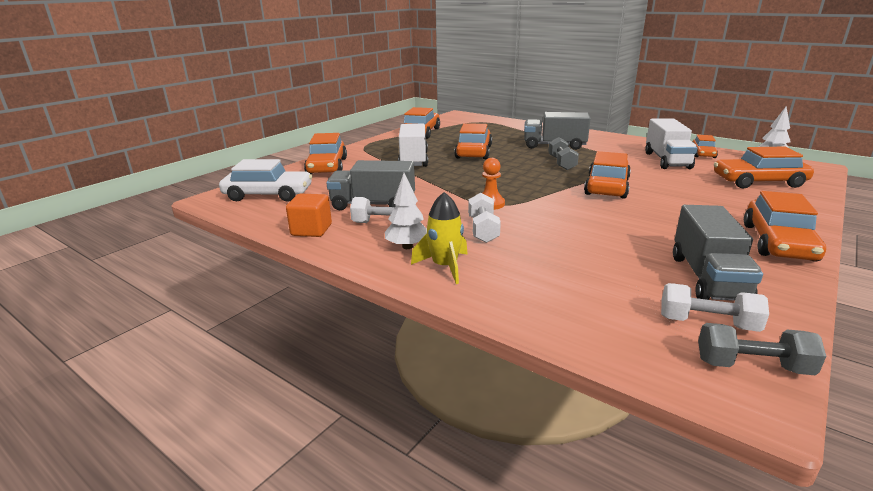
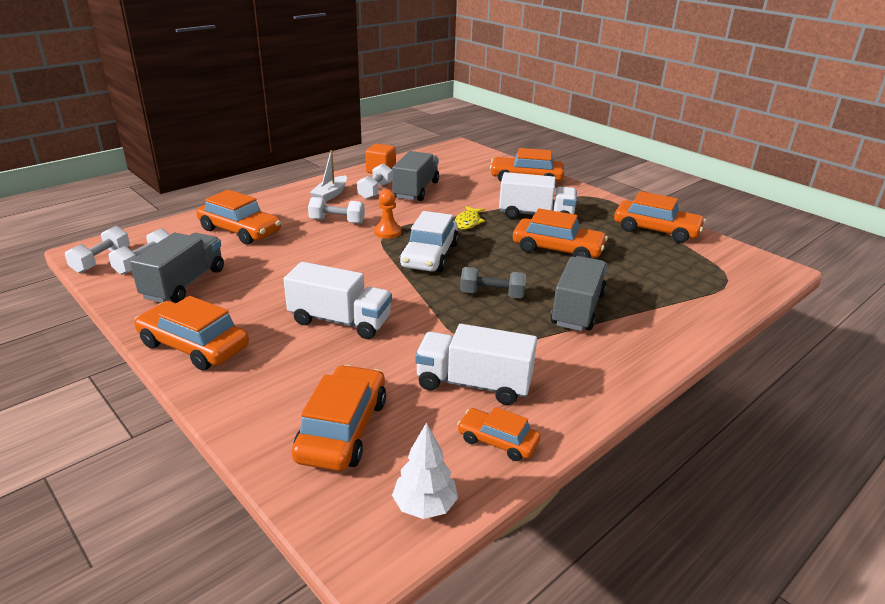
camera: 100 degrees right, 5 degrees up
(268, 194) = (460, 160): white car -> white car (429, 255)
(407, 246) = (330, 194): white tree -> white boat
(444, 178) = (468, 222): none -> yellow fish
(444, 266) = (292, 202): yellow rocket -> none
(607, 187) = (395, 300): orange car -> orange car (240, 230)
(659, 199) = (340, 321): none -> white truck
(708, 278) = (184, 284): grey truck -> grey truck turned 90 degrees clockwise
(752, 366) = (101, 260): grey dumbbell -> white dumbbell

